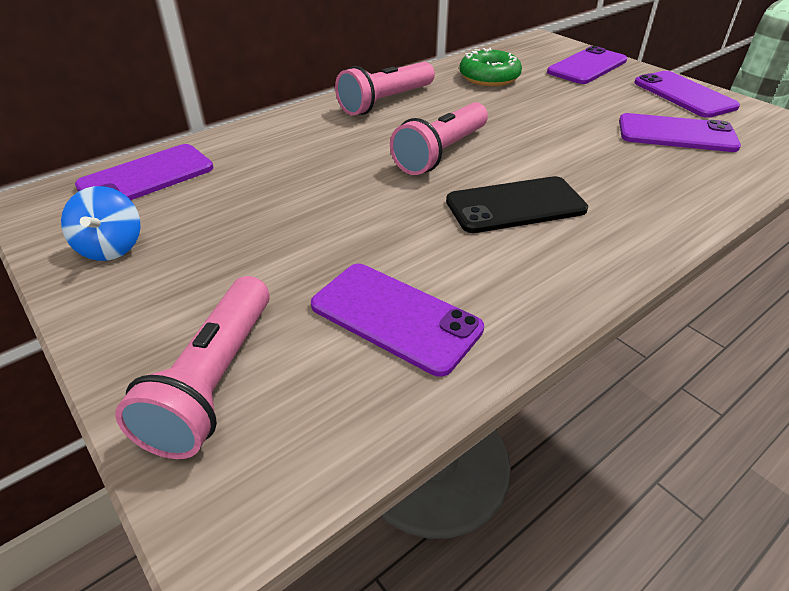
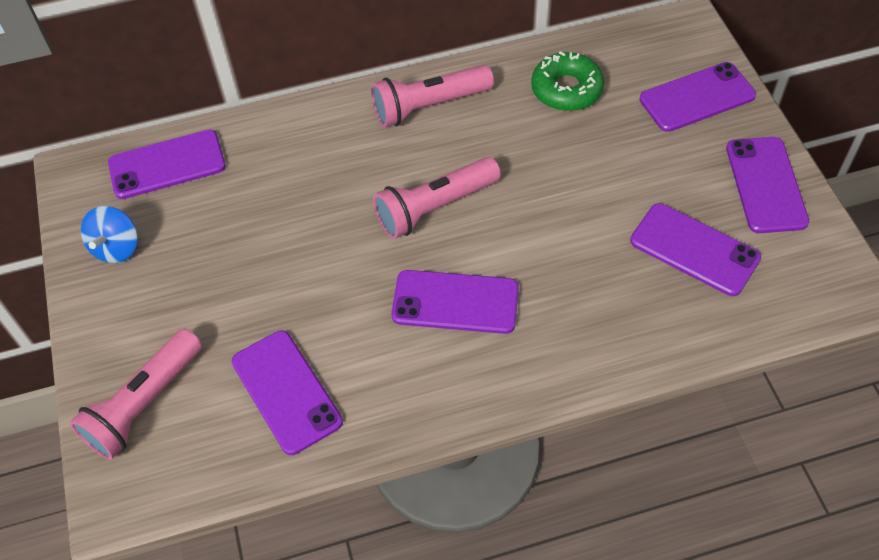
camera: 25 degrees right, 15 degrees up
(515, 205) = (455, 302): black phone -> purple phone

